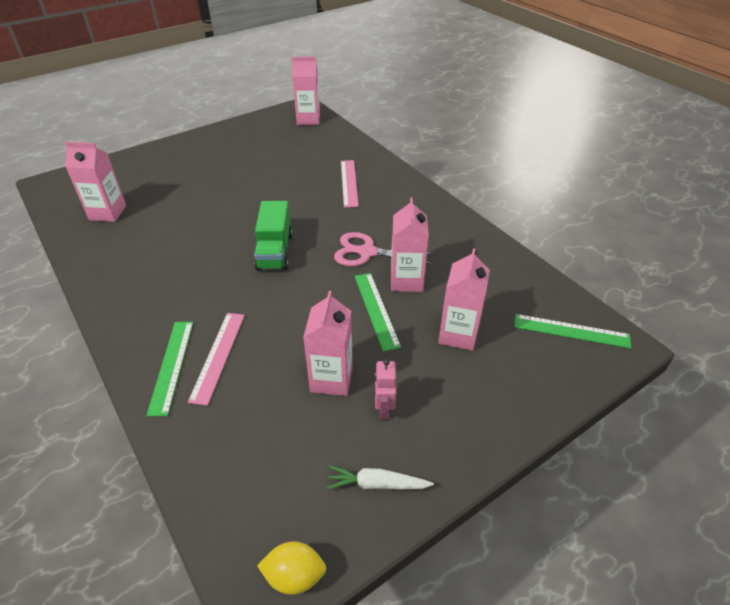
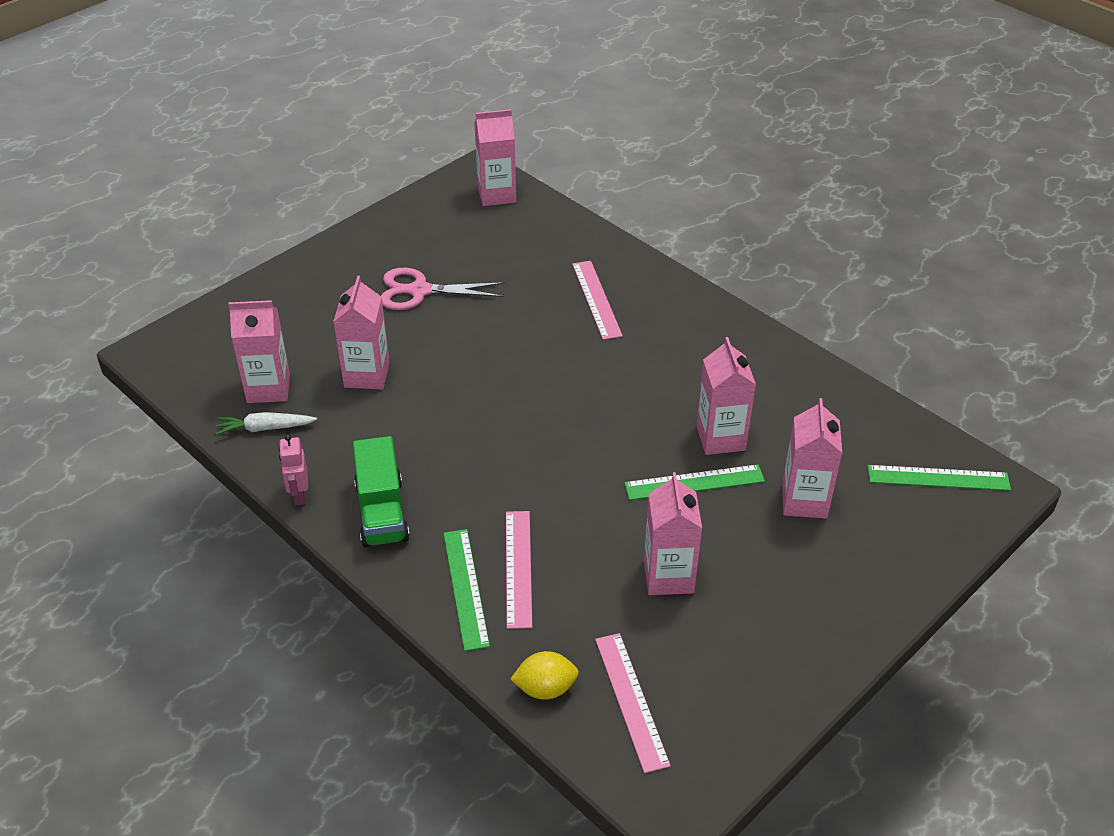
camera: 10 degrees left, 0 degrees up
(175, 212) = (367, 375): none -> pink carton
(262, 482) = (631, 700): none -> pink ruler
(275, 251) = (532, 418): green truck -> green truck (382, 511)
(294, 576) = (701, 784): yellow lemon -> yellow lemon (545, 688)
(367, 252) = (657, 404): pink scissors -> pink scissors (420, 291)
(376, 310) = (694, 482): green ruler -> green ruler turned 75 degrees counterclockwise
(377, 484) = (758, 683): white carrot -> white carrot (265, 428)
(383, 409) = (741, 602): pink robot -> pink robot (299, 495)

